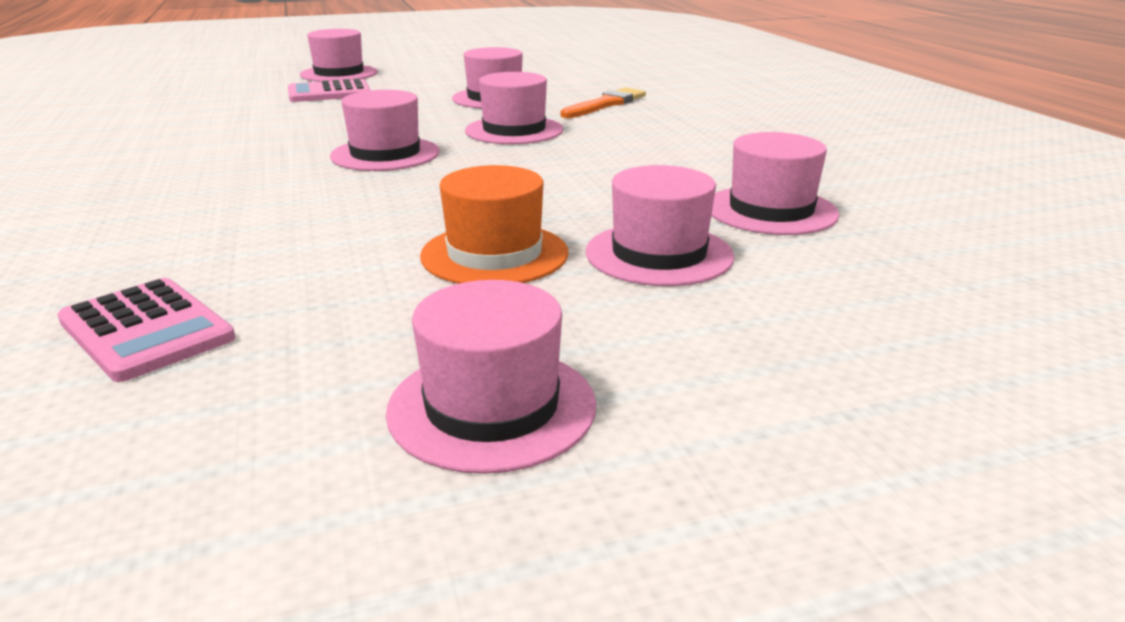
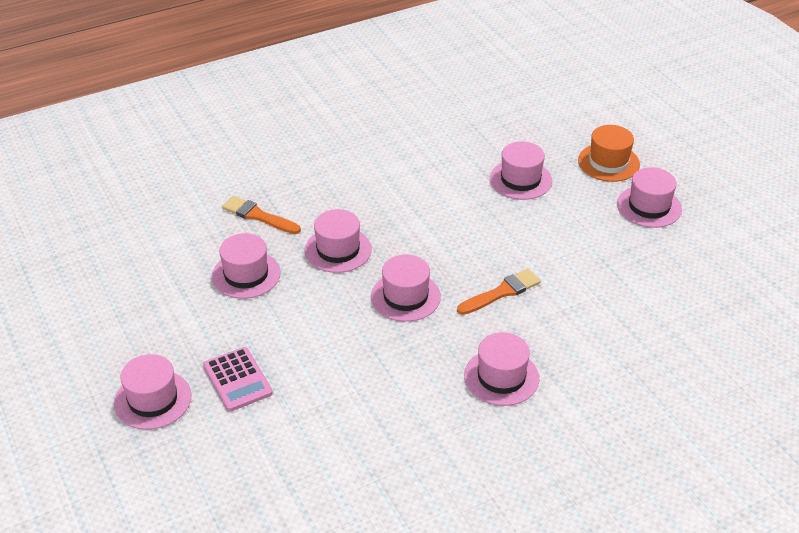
camera: 100 degrees left, 15 degrees up
(146, 330) = (645, 302): pink calculator -> none
(331, 206) = (501, 292): none -> orange brush
(494, 254) = (539, 225): orange hat -> orange hat (608, 162)
(771, 210) = (457, 150): pink hat -> pink hat (501, 377)

